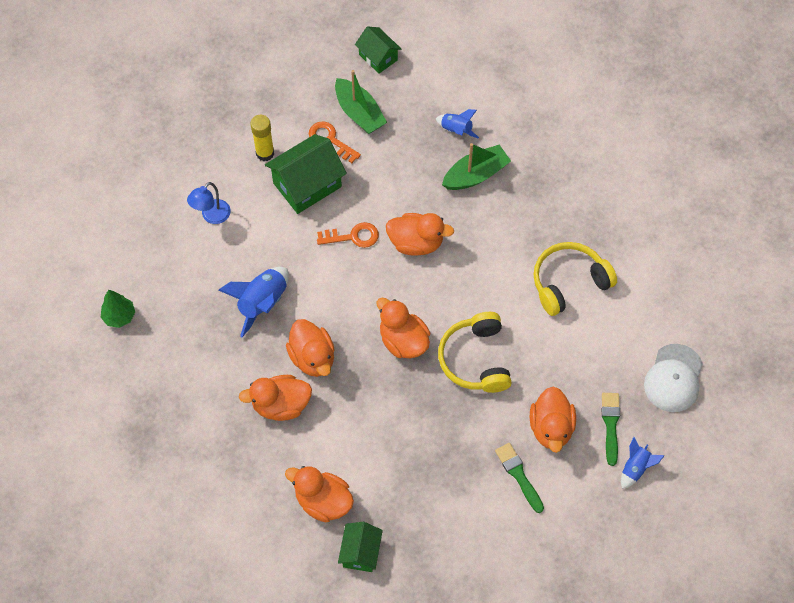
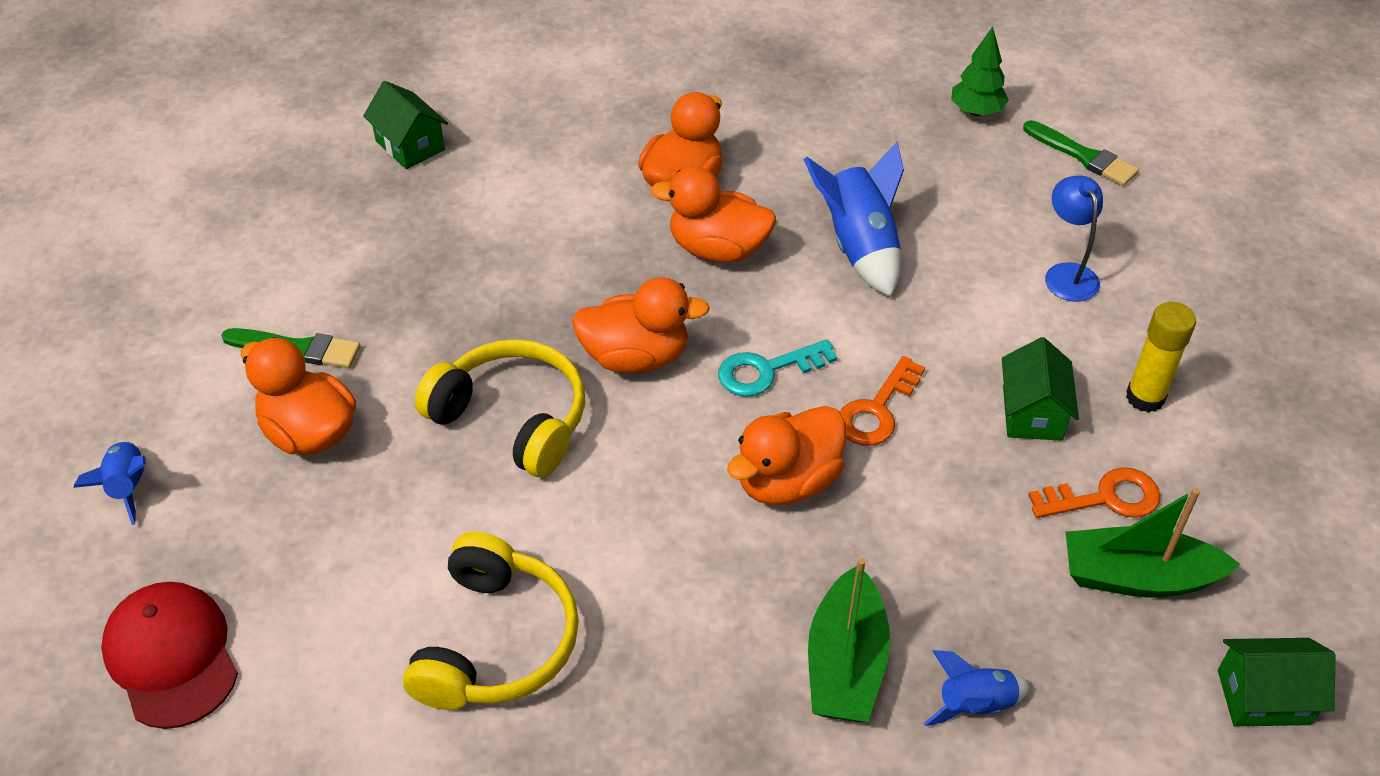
camera: 130 degrees right, 15 degrees down
(307, 185) = (1032, 413): green house -> green house, size x0.60
(323, 501) = (511, 150): orange duck -> none
(367, 288) = (767, 371): none -> turquoise key
(610, 425) = (220, 507): green brush -> green brush (1083, 156)
(673, 378) = (172, 656): white cap -> red cap

